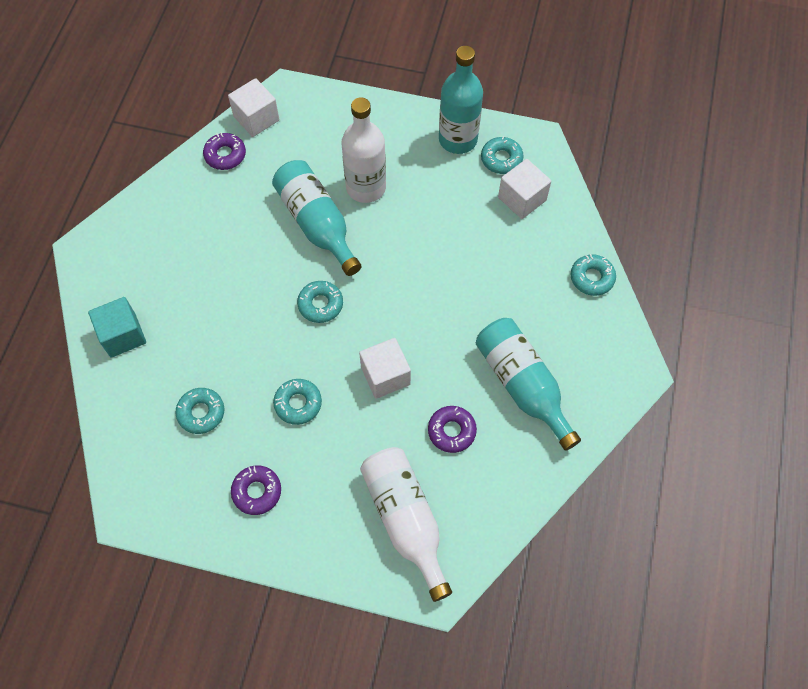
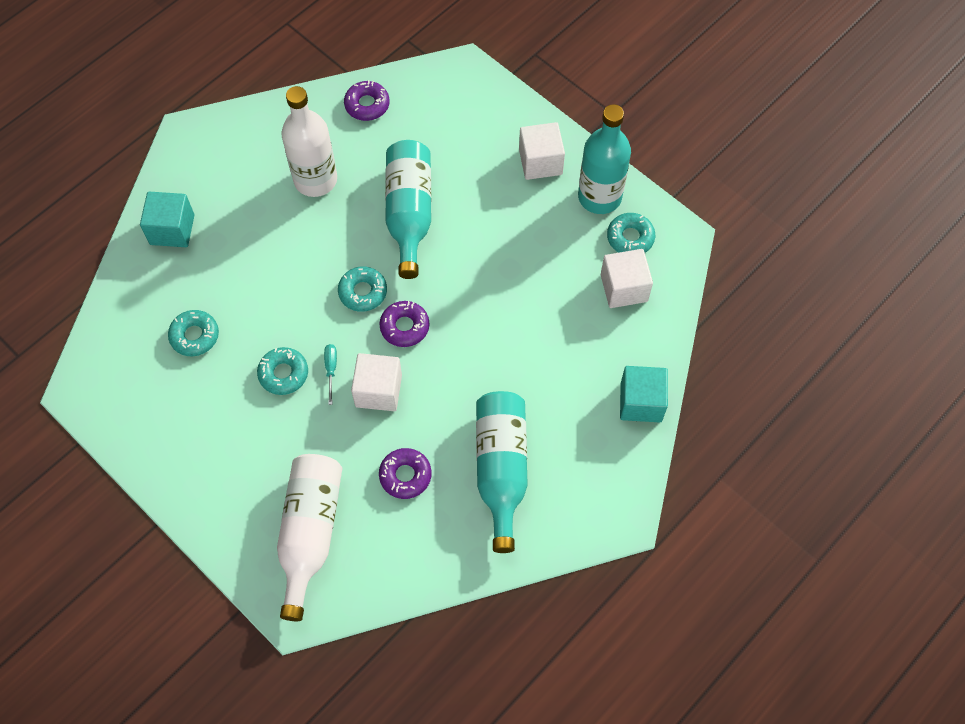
camera: 30 degrees right, 0 degrees up
(256, 118) = (418, 83): white cube -> white cube (540, 162)
(257, 492) = (197, 433): purple donut -> purple donut (404, 327)
(335, 379) = (331, 369): none -> turquoise screwdriver
(366, 187) = (478, 201): white bottle -> white bottle (315, 180)
(592, 278) = (641, 402): turquoise donut -> turquoise cube

